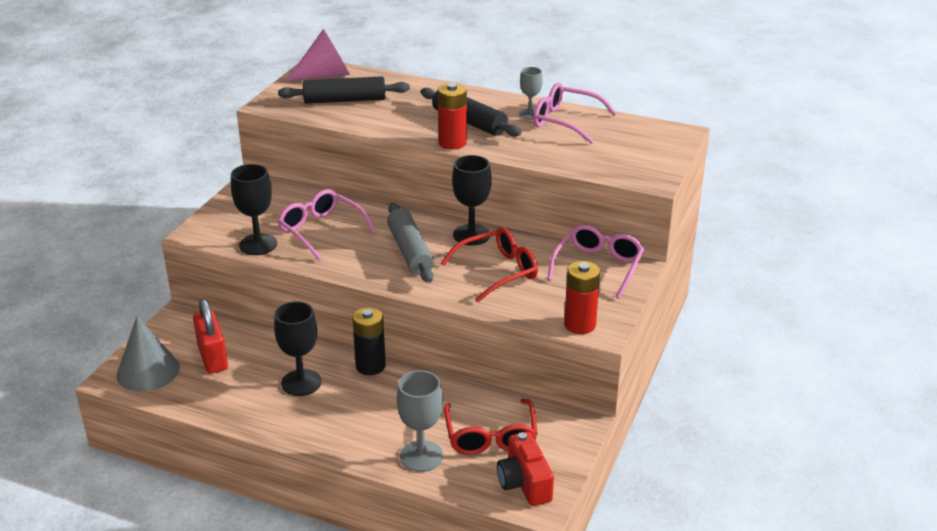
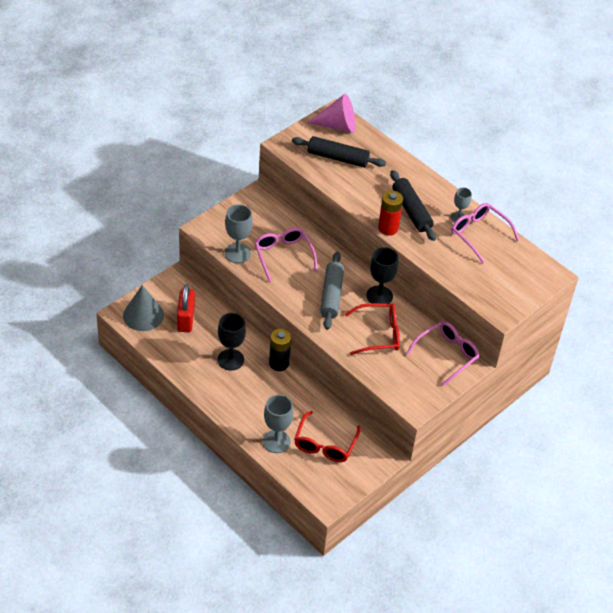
camera: 20 degrees right, 15 degrees up
(258, 244) = (237, 253): black goblet -> grey goblet
(524, 483) = (326, 484): red camera -> none
(580, 325) = (405, 397): red battery -> none

